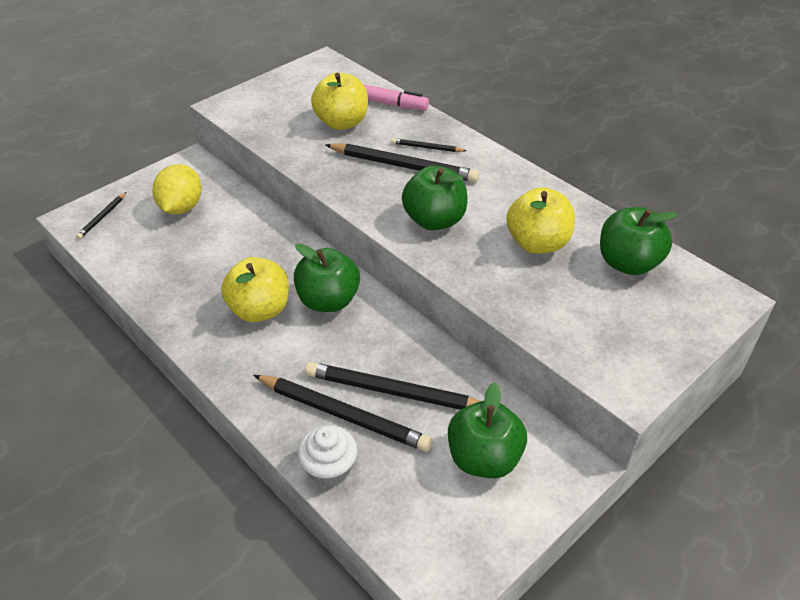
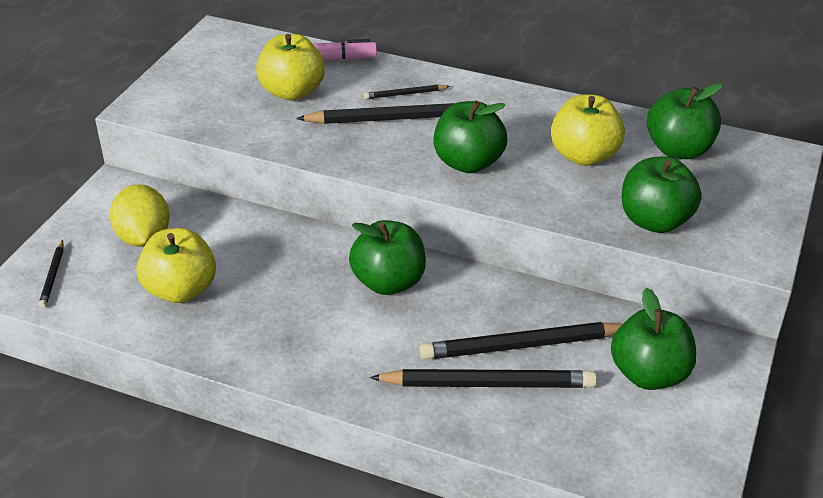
camera: 25 degrees left, 5 degrees down
(260, 310) = (321, 314): yellow apple -> yellow apple (181, 290)
(329, 468) = (511, 437): white cupcake -> none
(557, 322) = (655, 221): none -> green apple

